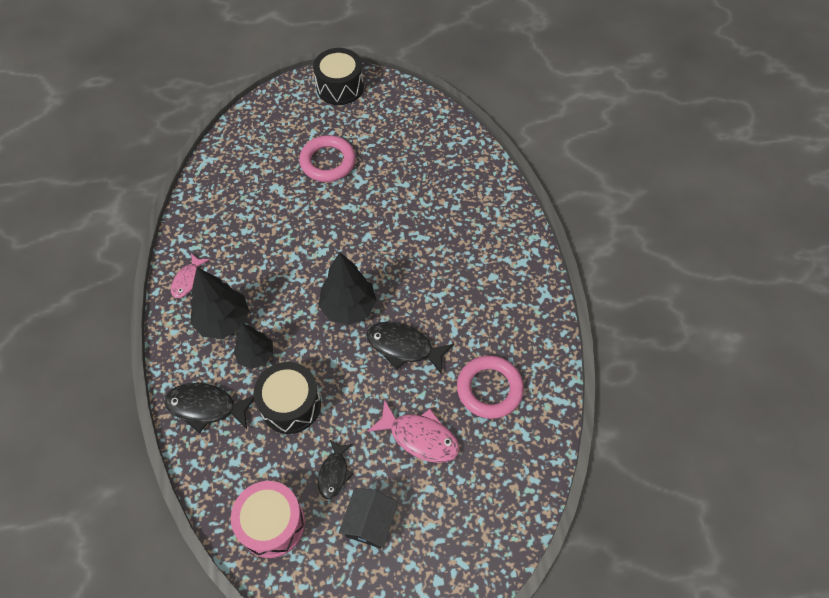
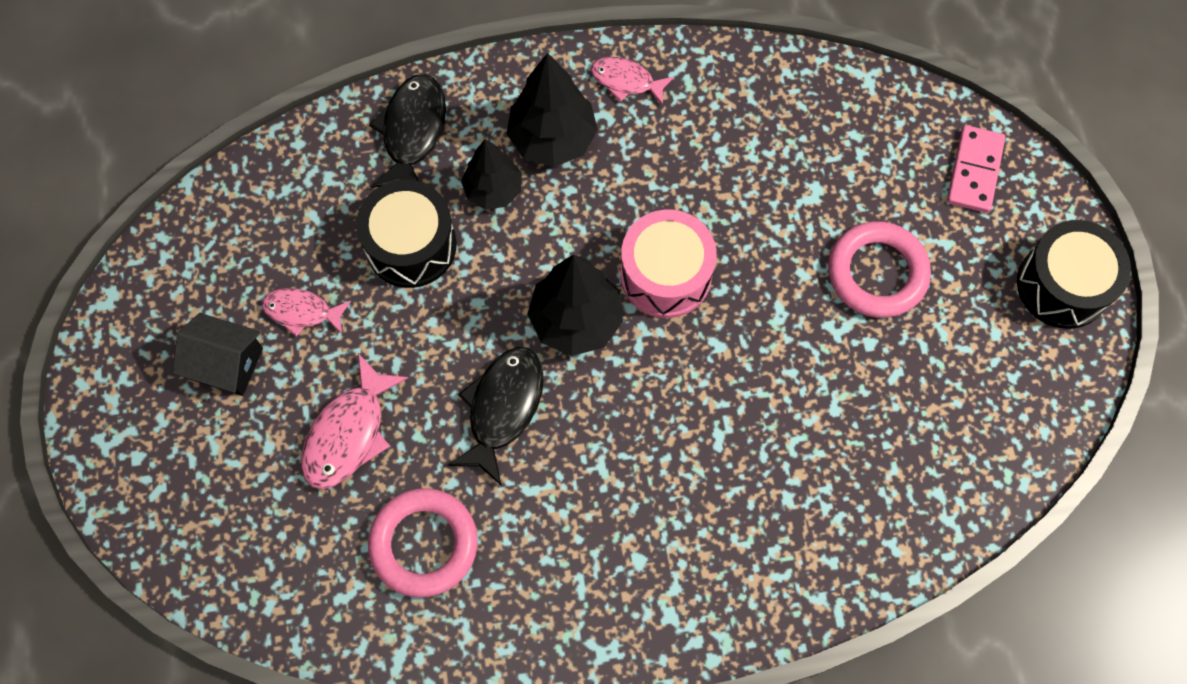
camera: 90 degrees right, 10 degrees up
(271, 117) = (974, 171): none -> pink domino
(272, 524) = (236, 234): pink drum -> pink drum (665, 275)
(334, 473) = (302, 311): black fish -> pink fish

